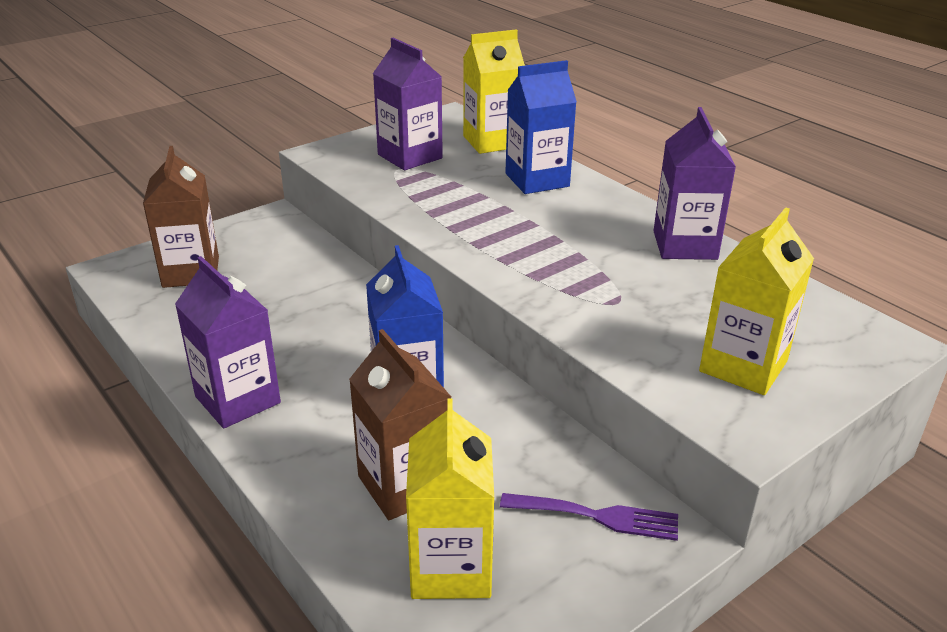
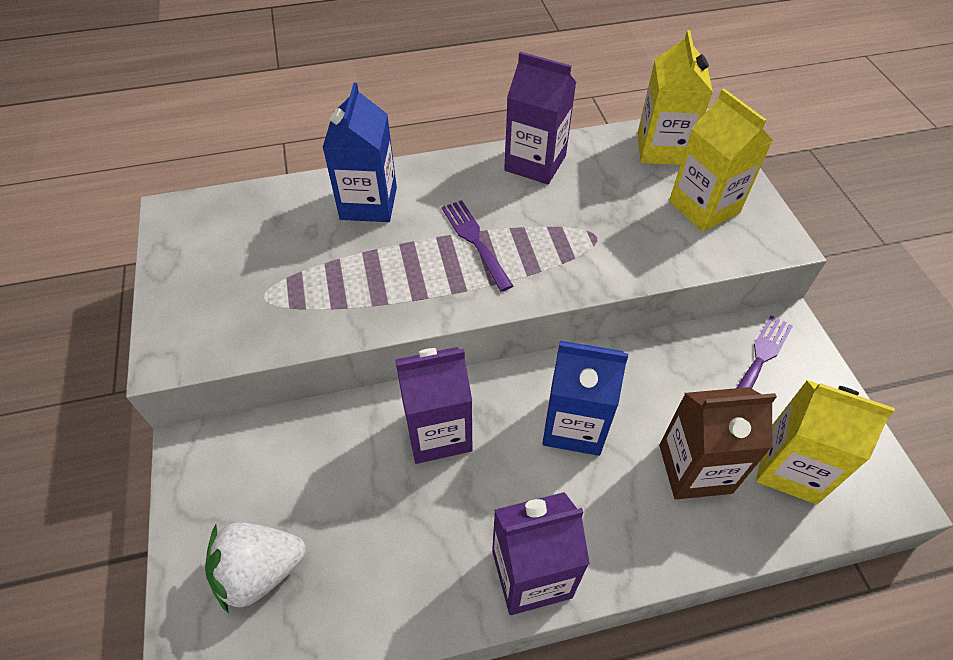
camera: 65 degrees left, 20 degrees up
(191, 272) = (260, 571): brown carton -> white strawberry
(410, 156) = (245, 278): purple carton -> purple carton (438, 432)
(492, 142) = (265, 204): yellow carton -> yellow carton (662, 149)
(542, 238) = (474, 241): none -> purple fork

